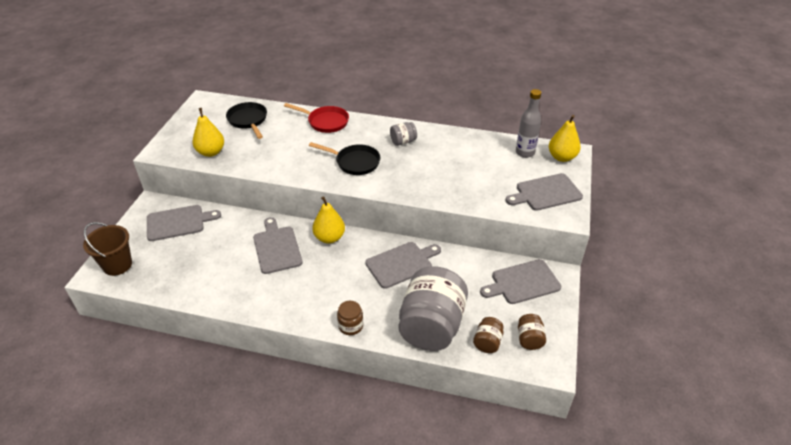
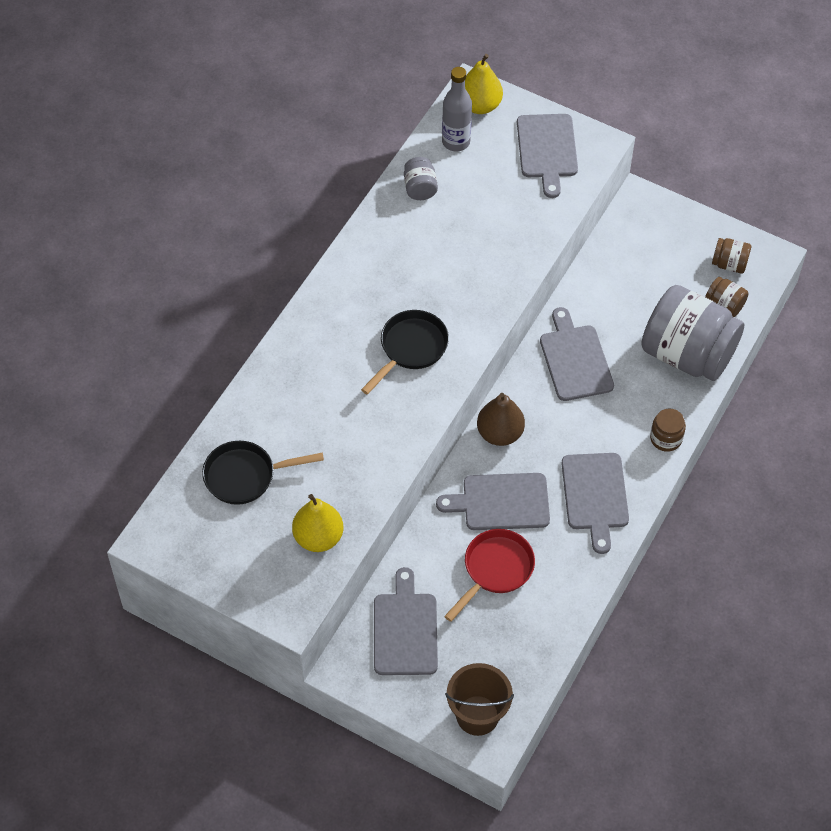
camera: 75 degrees left, 15 degrees up
(325, 122) = (290, 367): red pan -> red pan (495, 570)
(329, 238) = (499, 433): yellow pear -> brown pear
(403, 141) = (379, 277): grey jar -> grey jar (420, 188)
(522, 282) = (642, 240): grey cutting board -> grey cutting board (595, 495)

